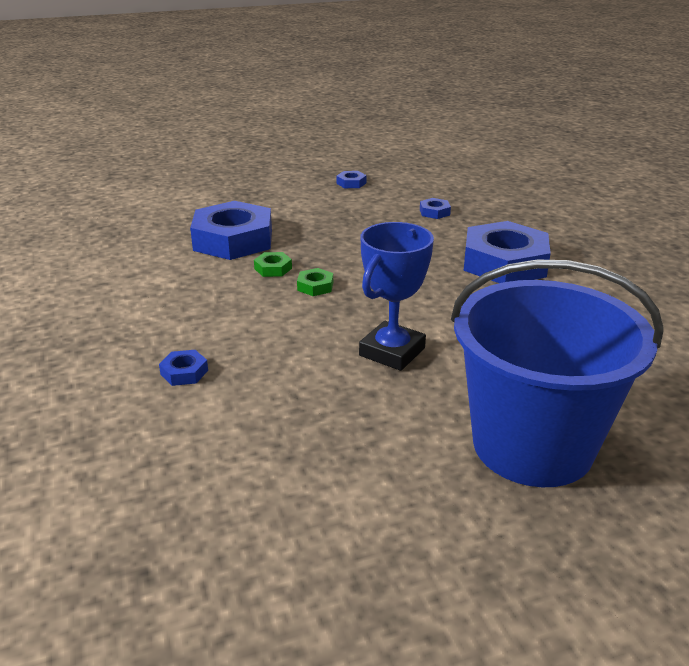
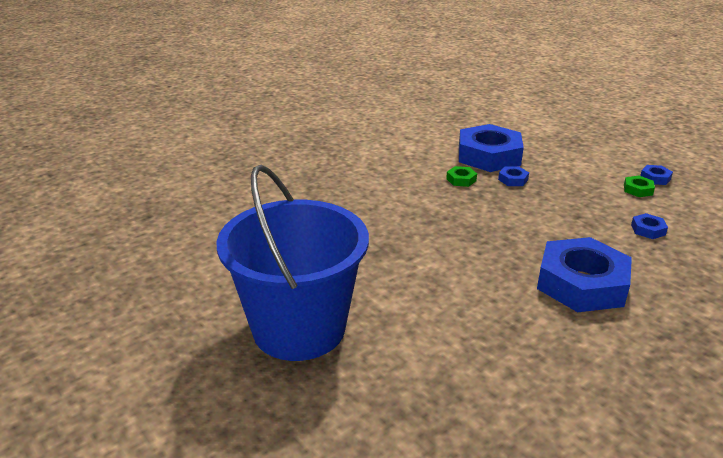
camera: 70 degrees right, 0 degrees up
(184, 372) = (311, 183): blue nut -> blue nut (513, 179)
(315, 286) = (450, 201): green nut -> green nut (638, 190)
(392, 352) = (383, 249): blue trophy -> none

